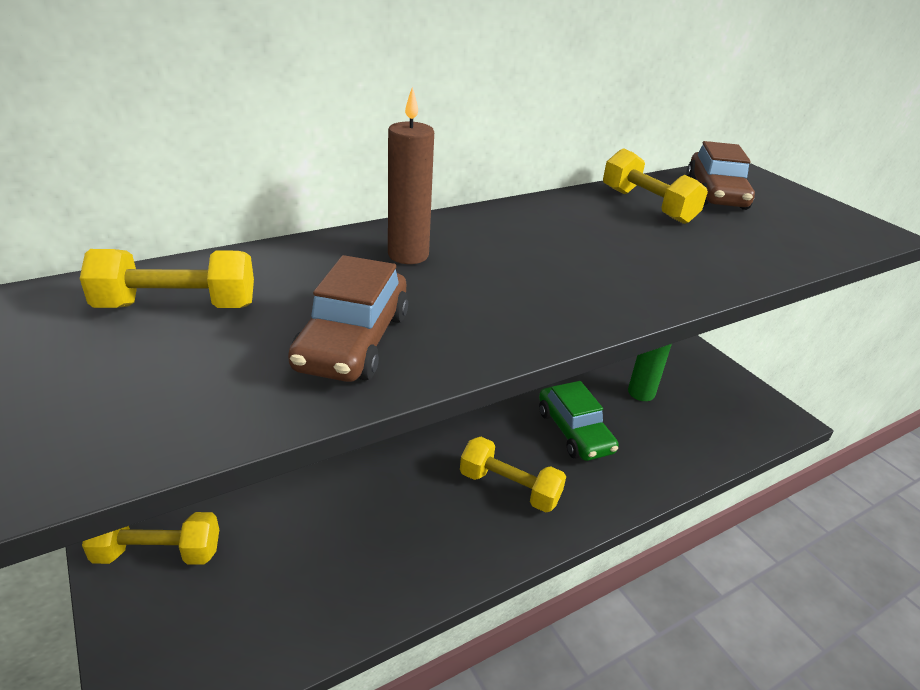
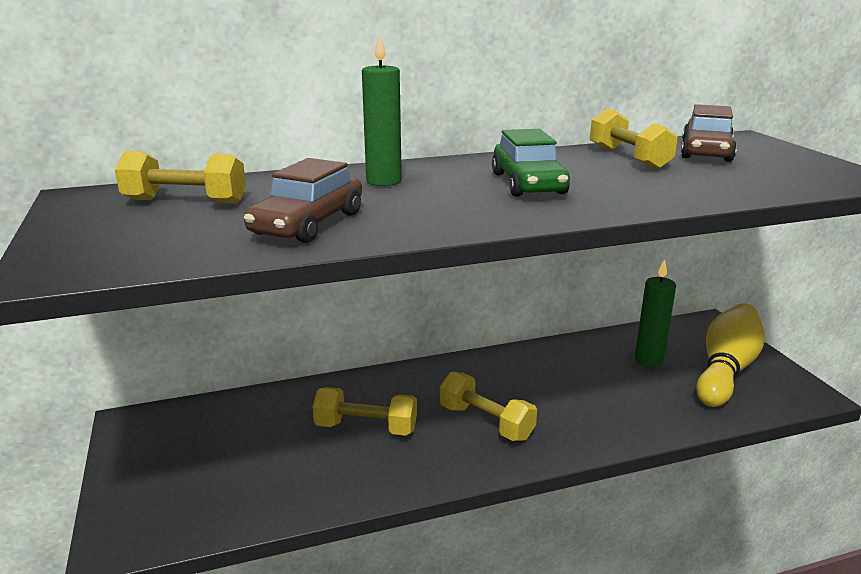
camera: 15 degrees right, 10 degrees down
(158, 553) = (162, 437): yellow dumbbell -> yellow dumbbell (366, 428)
(408, 255) = (383, 181): brown candle -> green candle
(574, 431) = (566, 385): green car -> green car (528, 184)
(711, 398) = (726, 370): none -> yellow bowling pin

